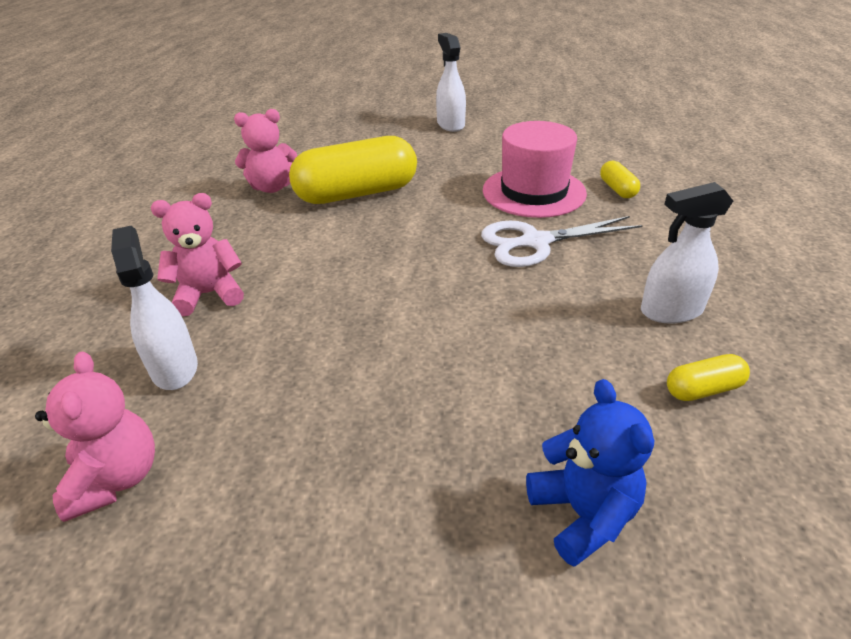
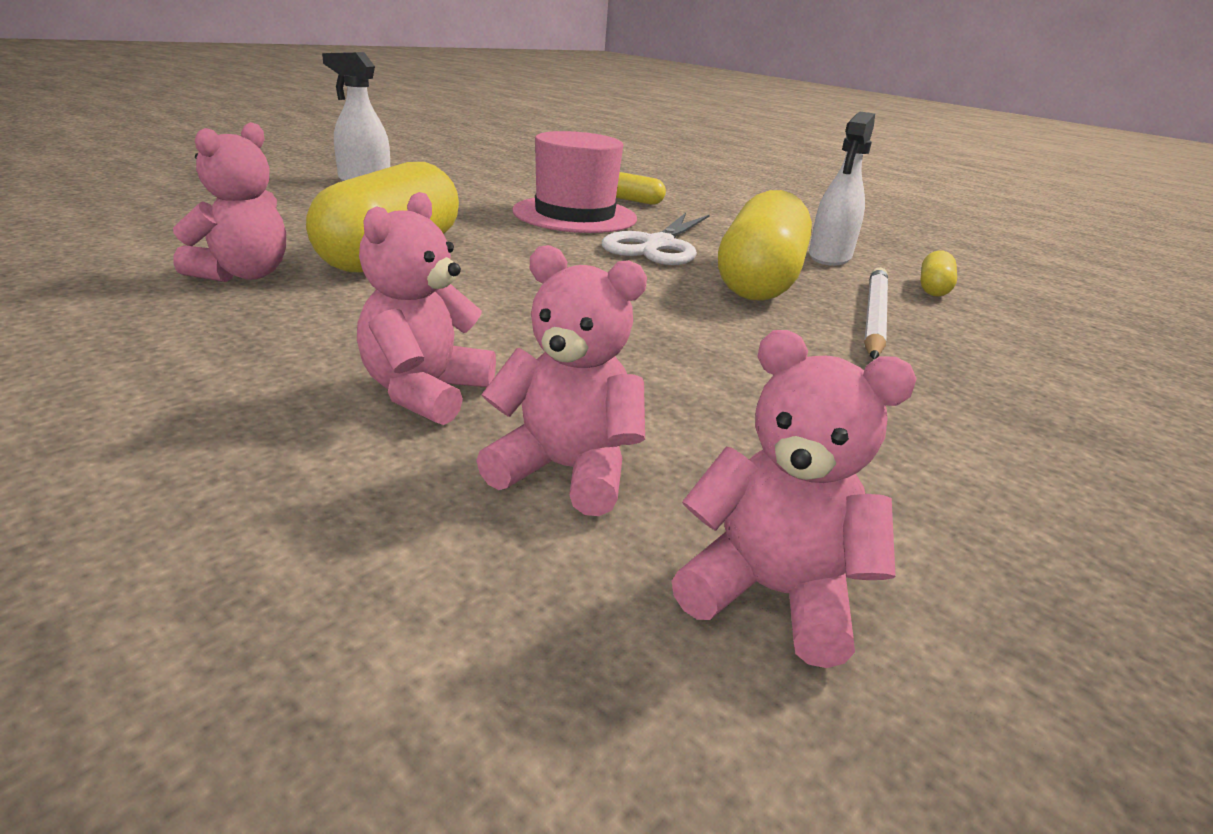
camera: 55 degrees left, 10 degrees down
(174, 368) = (565, 470): white spray bottle -> pink teddy bear
(544, 305) = (759, 280): none -> yellow capsule
(559, 383) = (874, 317): none -> white pencil
(583, 514) = (1041, 372): blue teddy bear -> none

